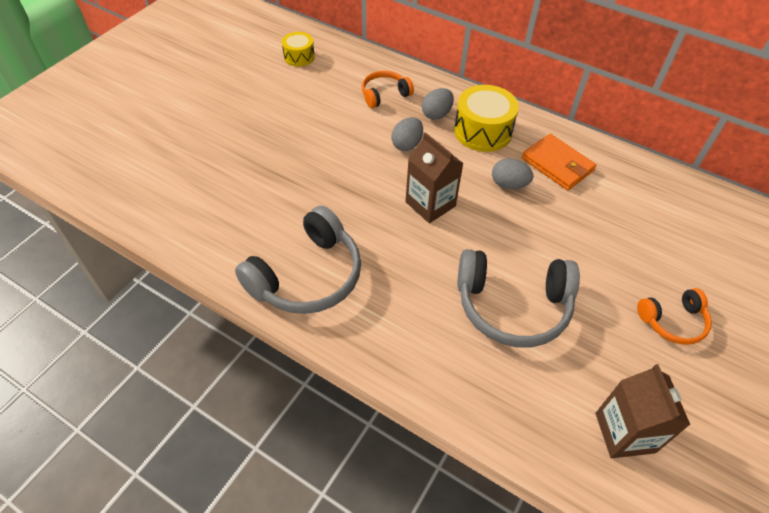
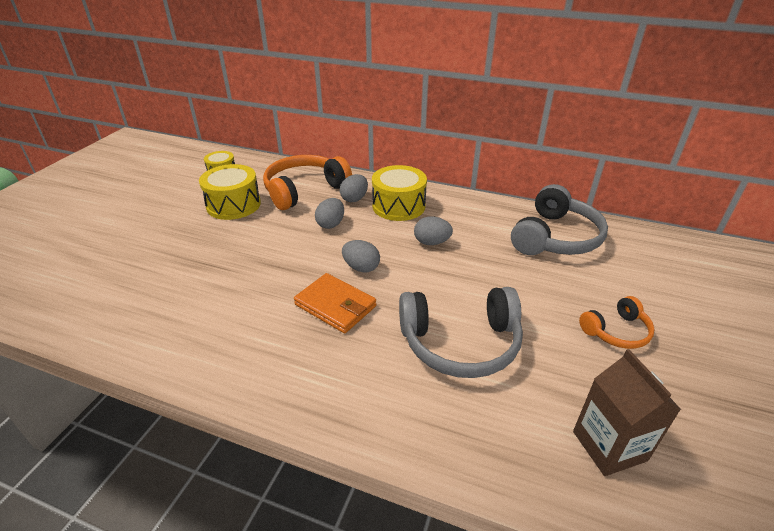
camera: 10 degrees left, 15 degrees down
(307, 276) = (242, 349): grey headphones -> grey headphones (555, 237)
(309, 104) = (233, 205): none -> yellow drum
(384, 95) = (304, 190): orange headphones -> orange headphones, size x1.82
(430, 204) = (361, 267): brown carton -> grey egg
(557, 165) = (471, 222): orange wallet -> orange wallet (335, 305)

